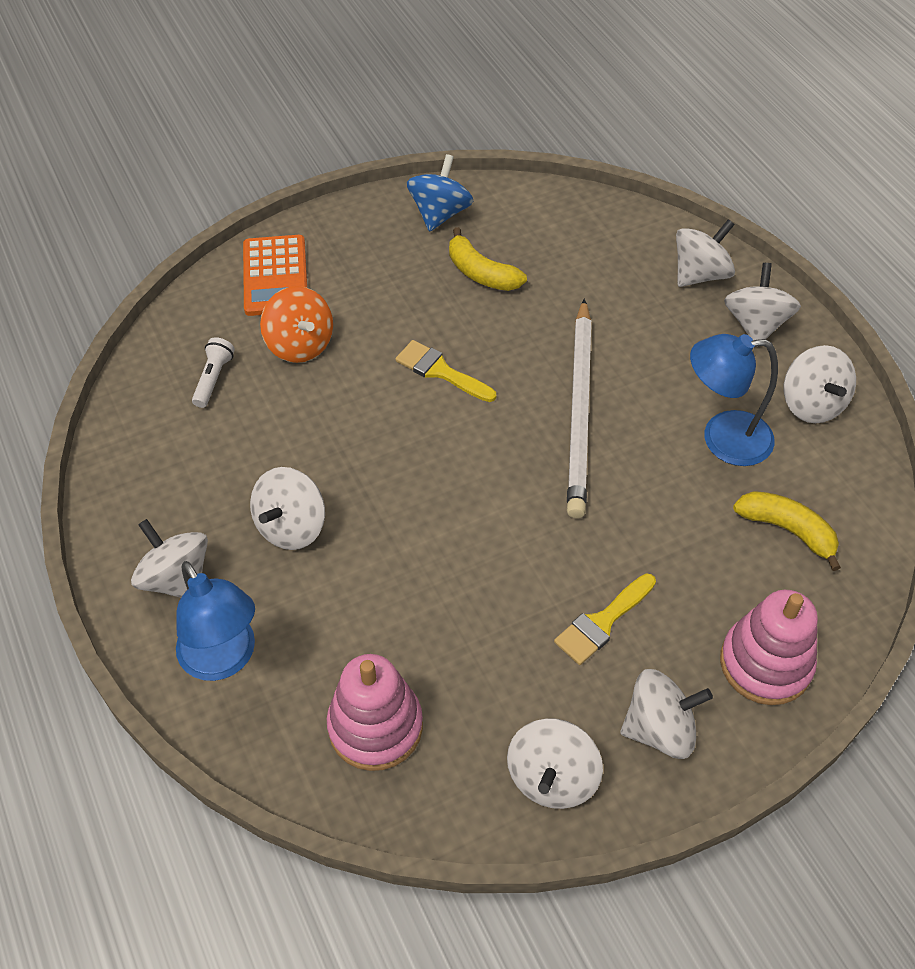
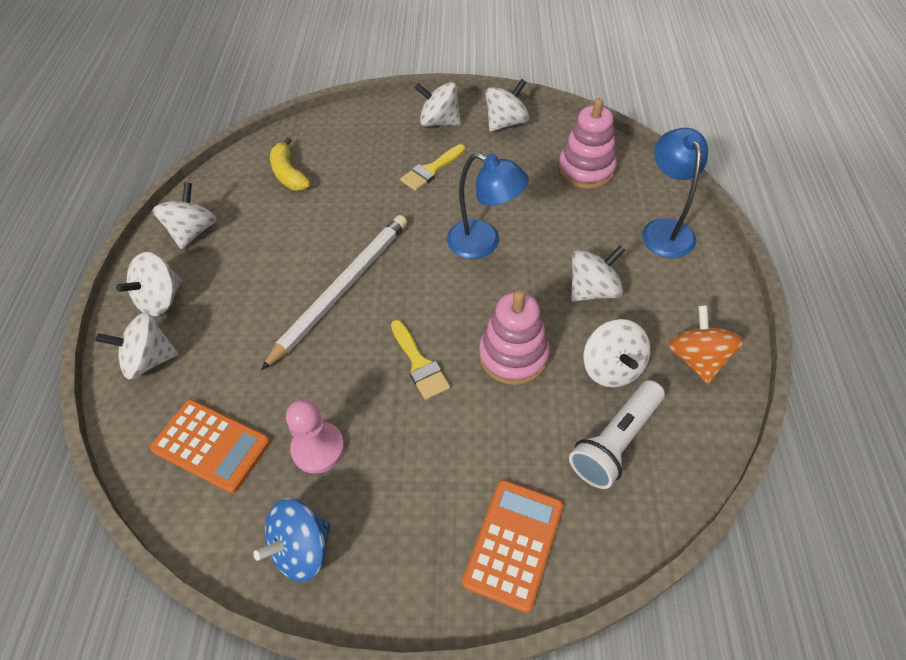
camera: 150 degrees left, 0 degrees up
(176, 578) = (686, 287): white spinning top -> white spinning top (611, 368)
(213, 379) = (616, 441): white flashlight -> white flashlight, size x1.76
(300, 344) = (523, 444): orange spinning top -> orange spinning top (697, 359)
(481, 273) = (318, 448): yellow banana -> pink pawn
(573, 241) = (211, 445): none -> orange calculator
(602, 622) = (431, 170): yellow brush -> yellow brush turned 150 degrees clockwise
(722, 438) = (270, 234): blue lamp -> blue lamp (483, 243)
(765, 663) = (364, 126): pink stacking toy -> pink stacking toy (513, 355)

